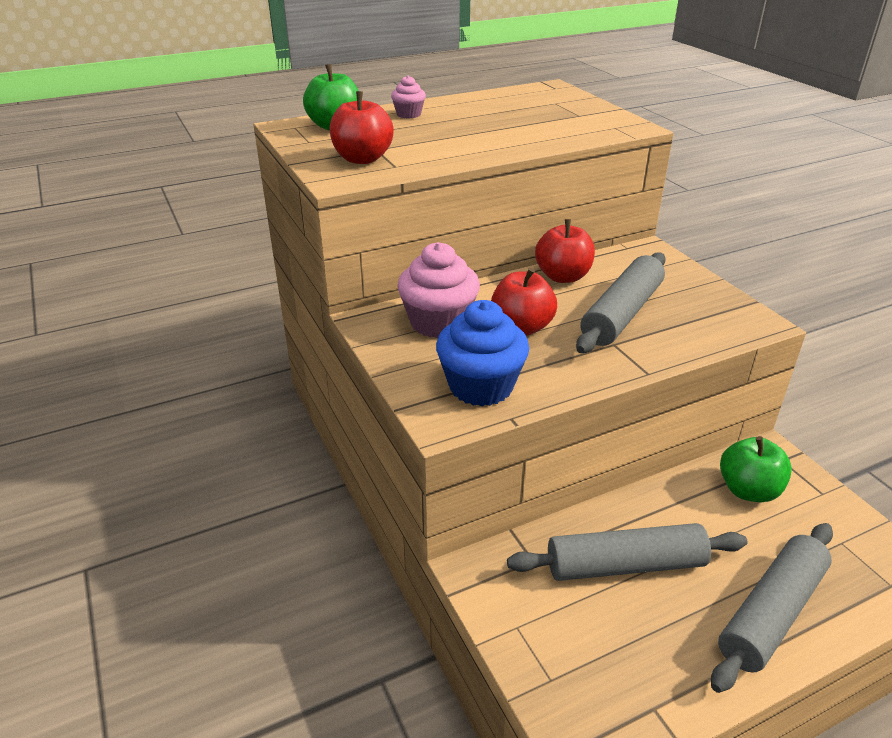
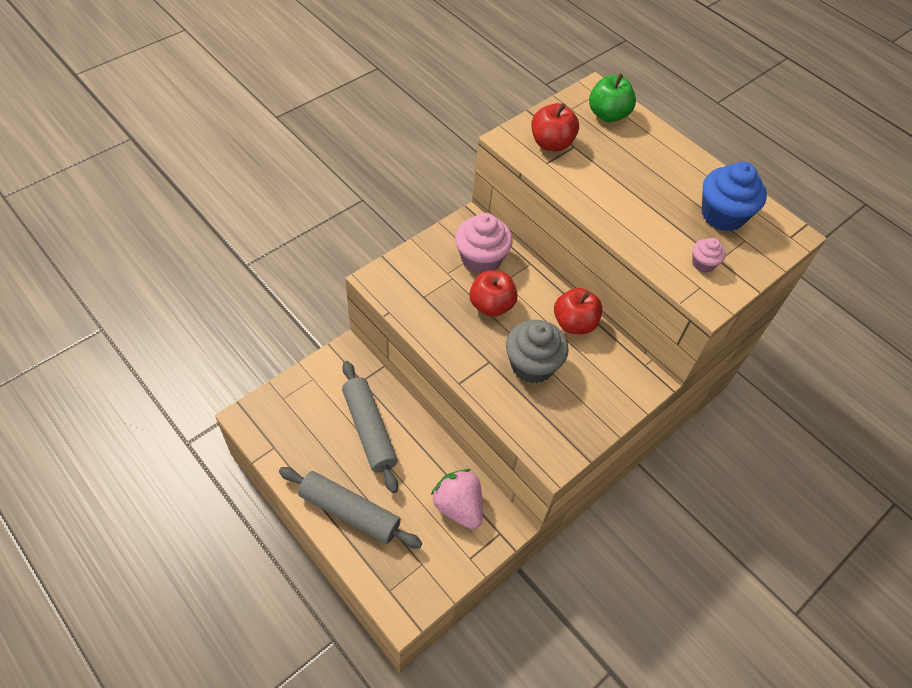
camera: 70 degrees right, 20 degrees up
(408, 114) = (658, 150): pink cupcake -> pink cupcake (703, 263)
(481, 386) = (416, 292): blue cupcake -> blue cupcake (722, 215)
(622, 314) = (532, 365): grey rolling pin -> grey cupcake
(748, 490) = (458, 506): green apple -> pink strawberry

